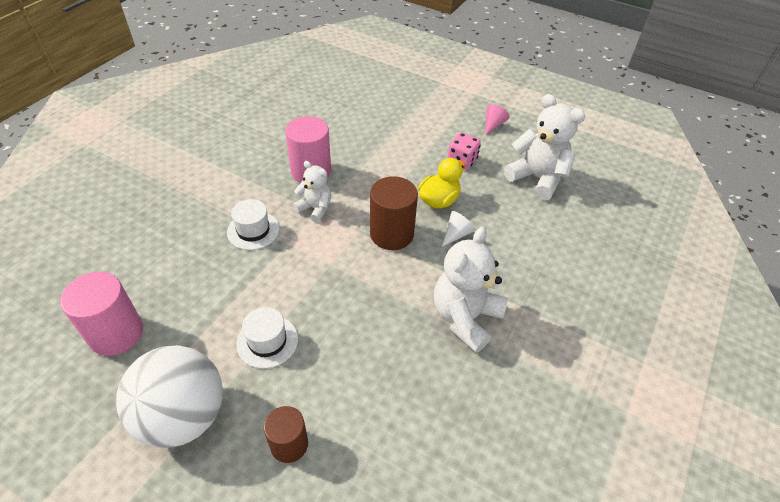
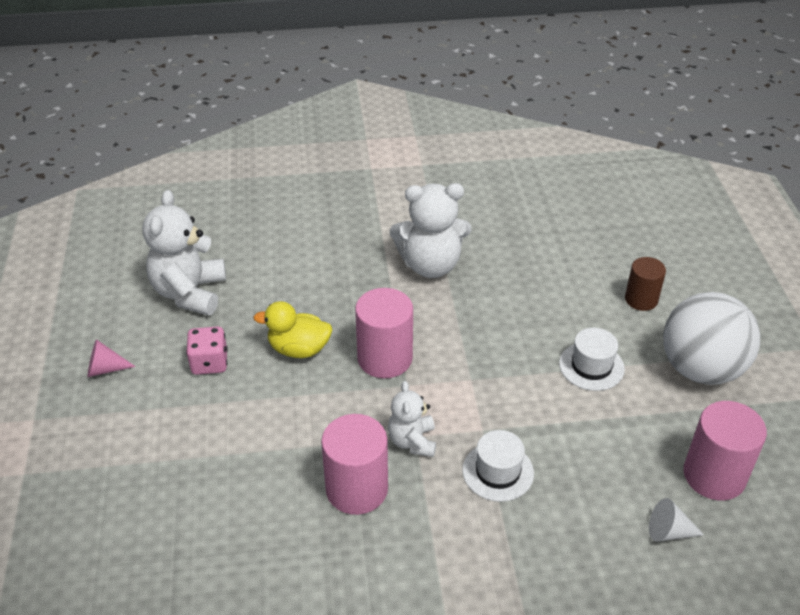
camera: 125 degrees left, 5 degrees down
(391, 234) = (385, 358): brown cylinder -> pink cylinder
(456, 234) = (337, 313): white cone -> white cone (669, 532)

